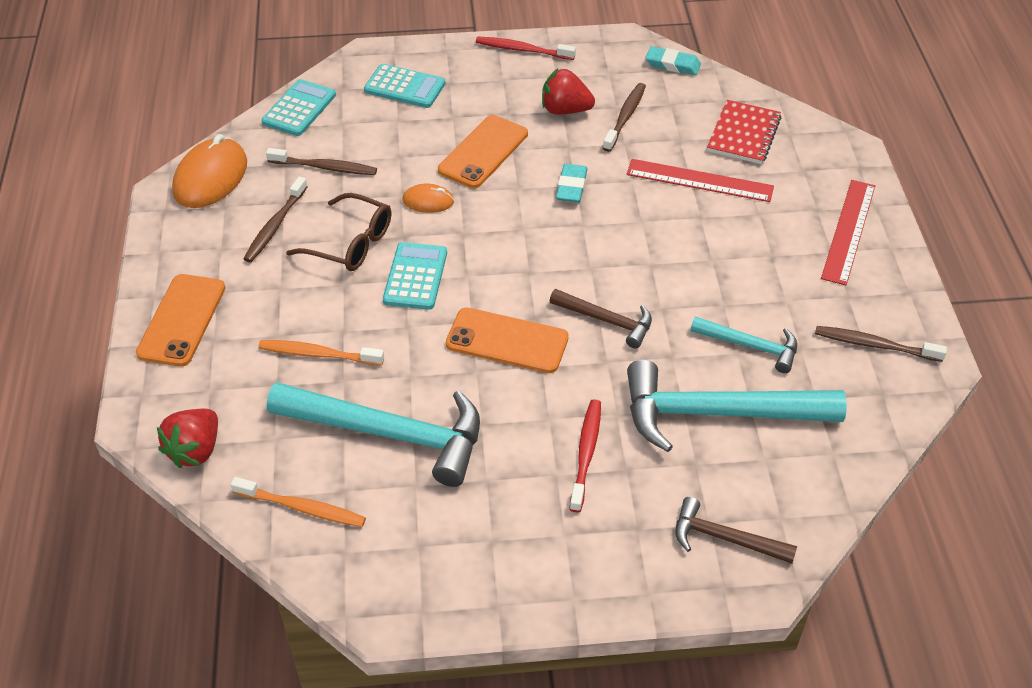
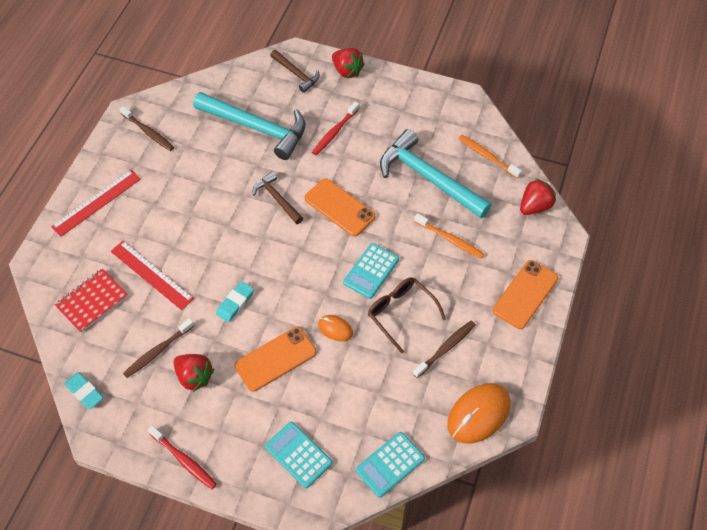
camera: 155 degrees left, 10 degrees up
(325, 167) = (393, 390): brown toothbrush -> none
(637, 582) = (347, 71): none -> red strawberry
(750, 346) = (211, 155): turquoise hammer -> none

